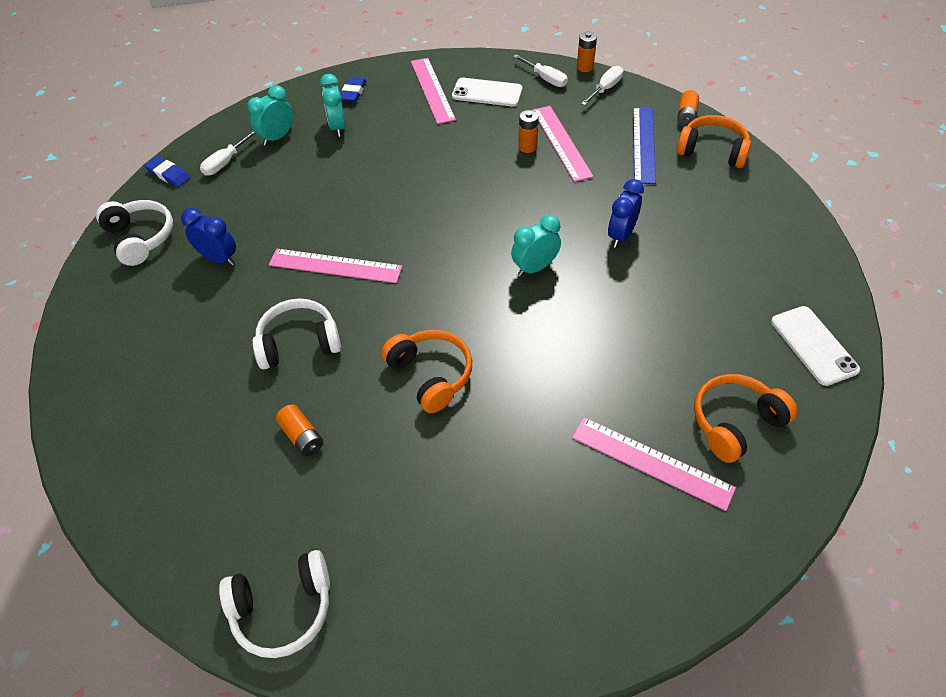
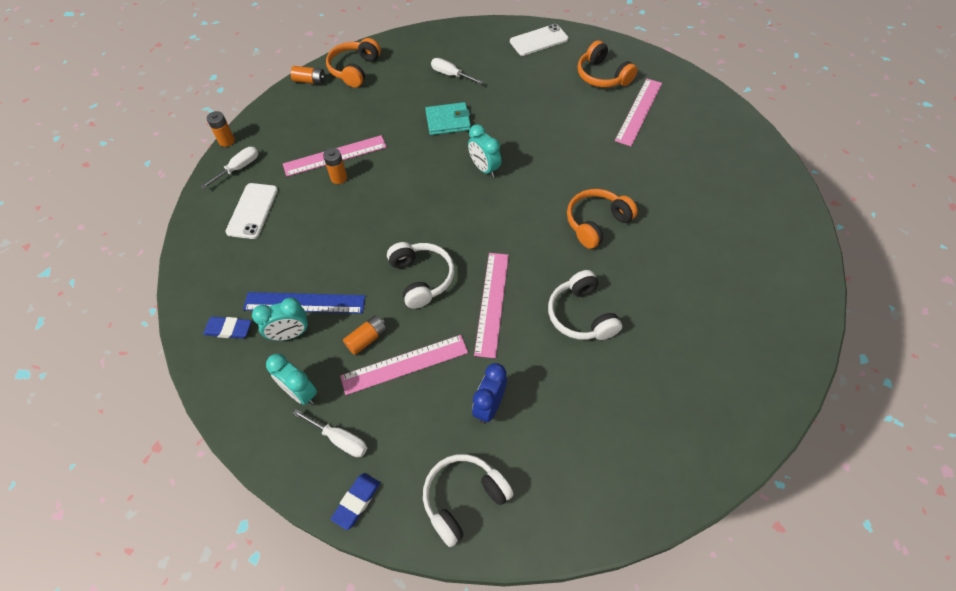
camera: 95 degrees left, 5 degrees up
(283, 609) = (795, 282): white headphones -> white headphones (421, 278)
(302, 436) = (668, 296): orange battery -> orange battery (367, 339)
(432, 90) = (238, 256): pink ruler -> pink ruler (405, 364)
(605, 89) = (263, 128): white screwdriver -> white screwdriver (451, 75)
(621, 235) = (448, 121): blue clock -> turquoise wallet
(644, 144) = (342, 106): blue ruler -> blue ruler (304, 302)

